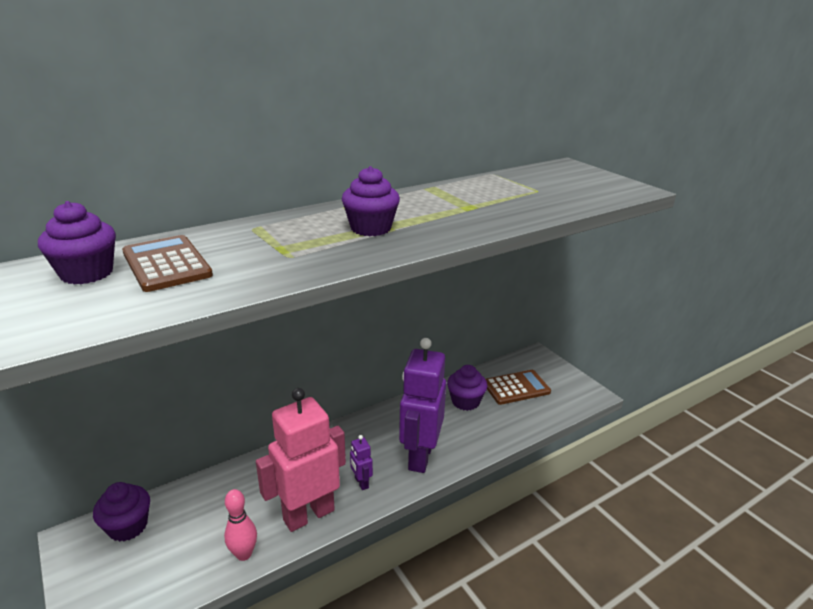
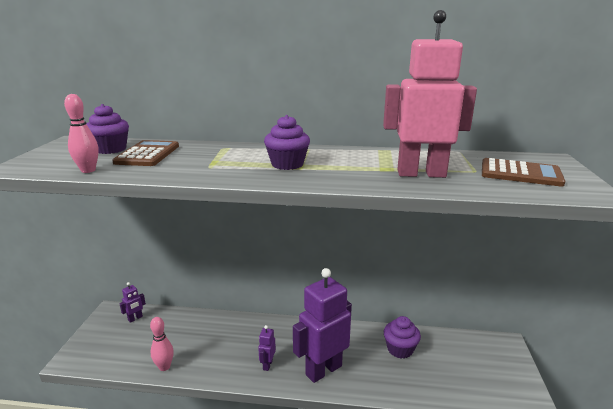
camera: 40 degrees right, 5 degrees down
(127, 311) = (88, 170): none -> pink bowling pin
(128, 526) = (135, 318): purple cupcake -> purple robot
(308, 514) = (218, 366): pink robot -> pink robot (421, 174)
(516, 388) = (456, 360): brown calculator -> brown calculator (520, 173)

